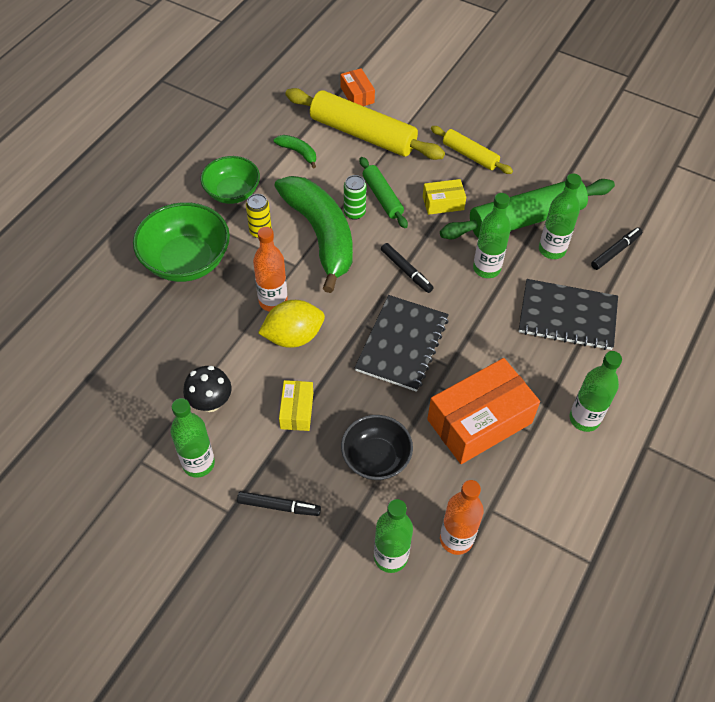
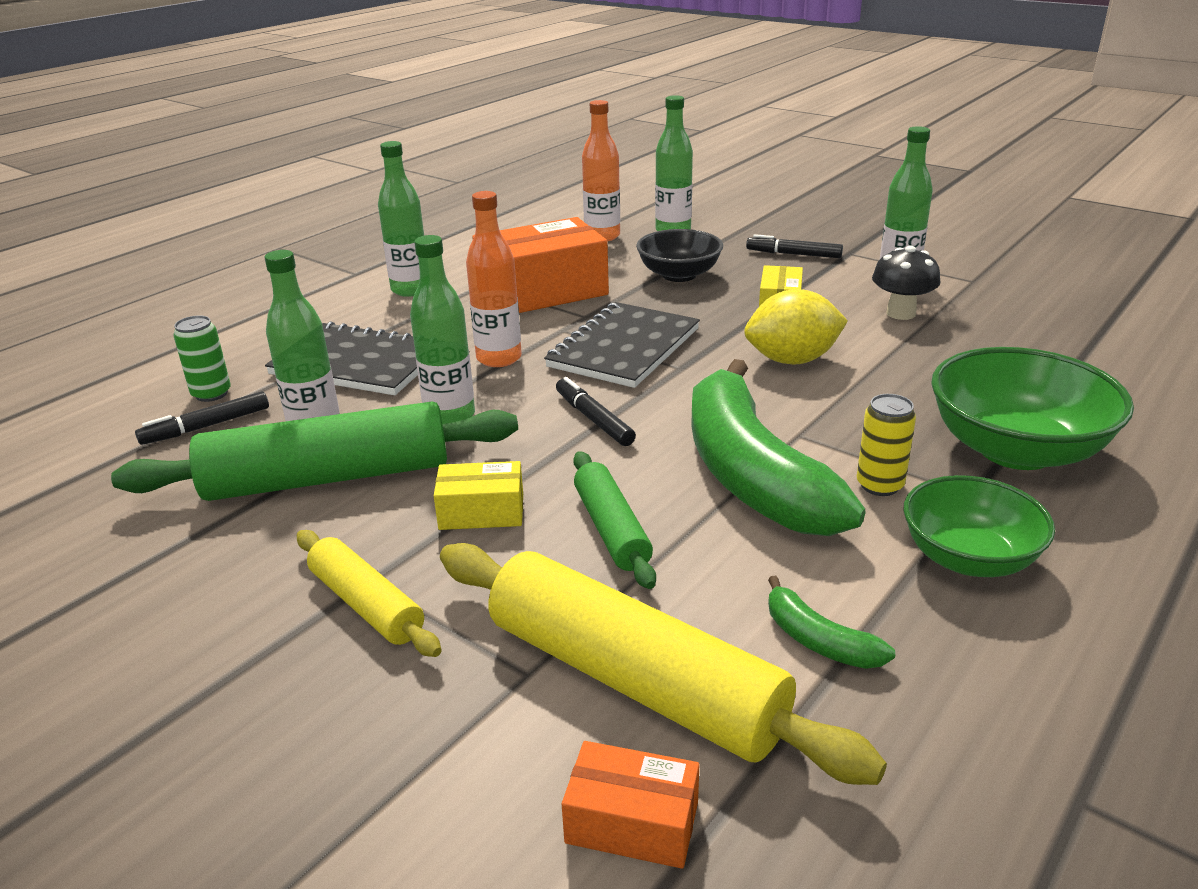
camera: 170 degrees left, 25 degrees down
(273, 301) = (832, 395): orange bottle -> orange bottle (499, 358)
(354, 213) = (678, 505): green can -> green can (211, 394)
(357, 95) = (632, 822): orange box -> orange box turned 60 degrees counterclockwise

